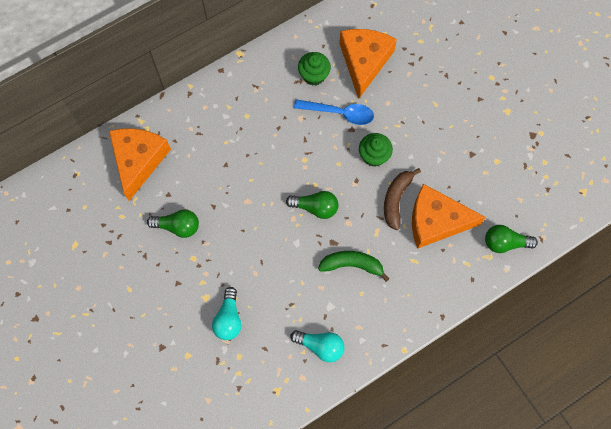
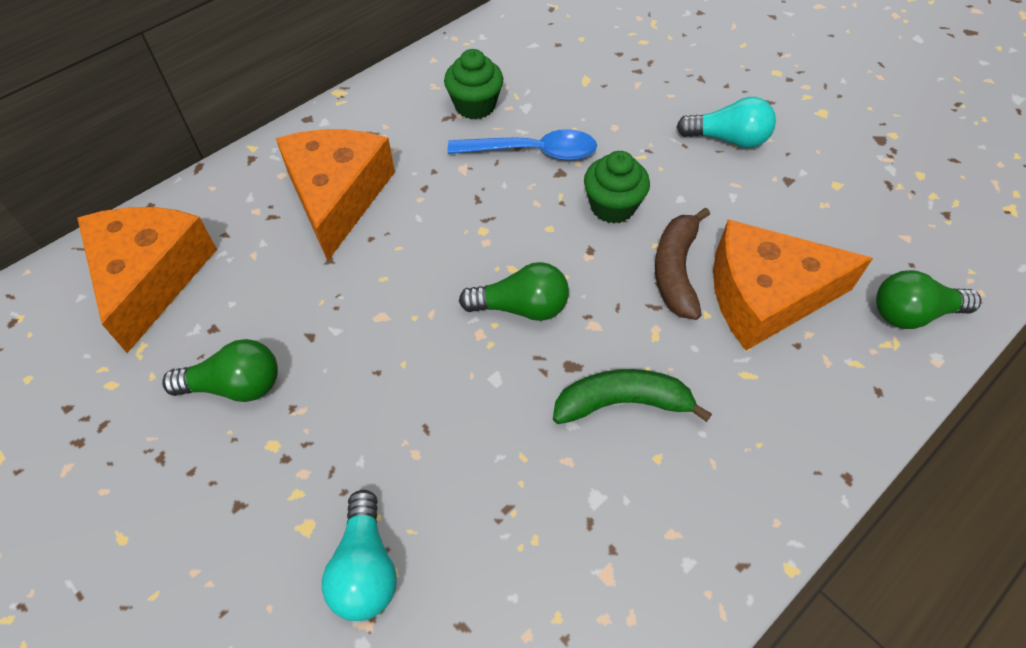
camera: 10 degrees left, 15 degrees down
(320, 346) = (595, 595): turquoise light bulb -> turquoise light bulb (727, 139)
(364, 62) = (557, 77): orange cheese -> orange cheese (337, 196)

